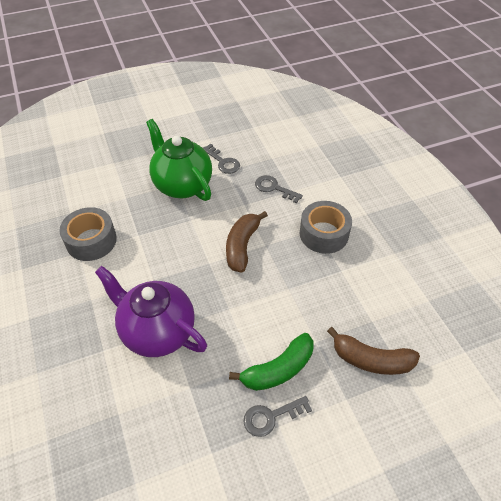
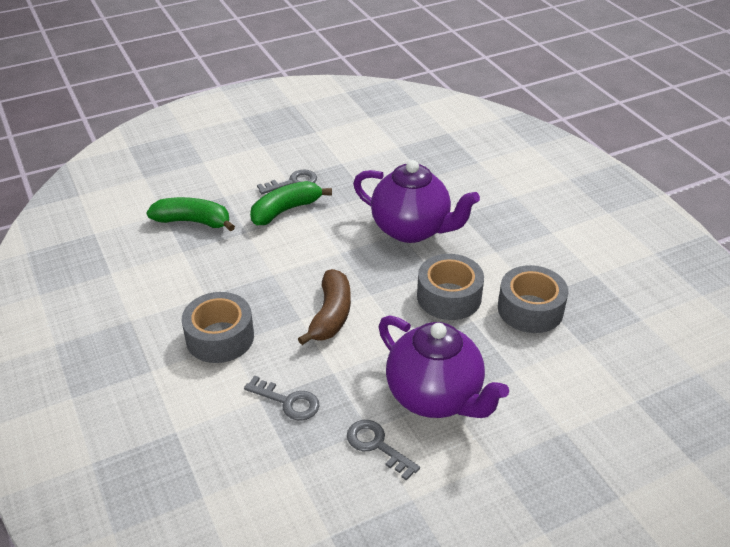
camera: 175 degrees right, 10 degrees down
(148, 256) = (449, 297): none -> grey tape
(182, 185) = (435, 397): green teapot -> purple teapot
(371, 360) = (193, 221): brown banana -> green banana

